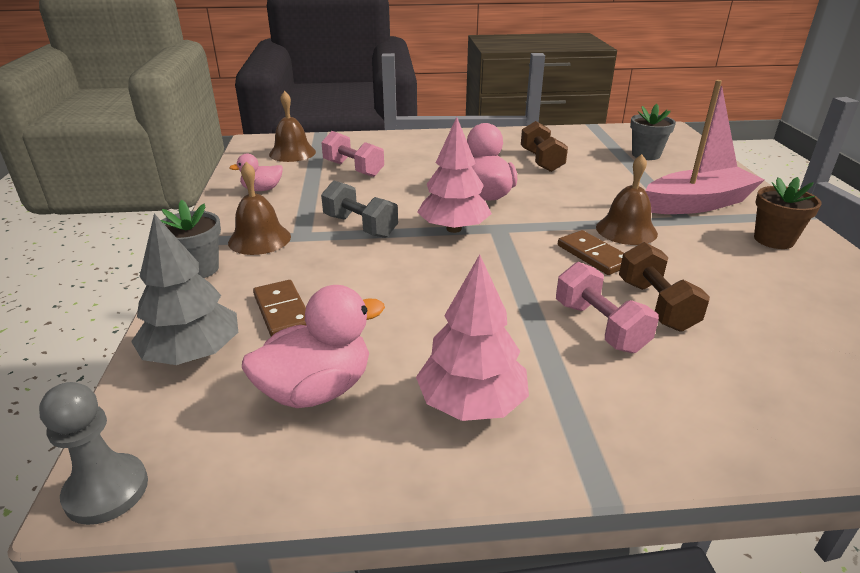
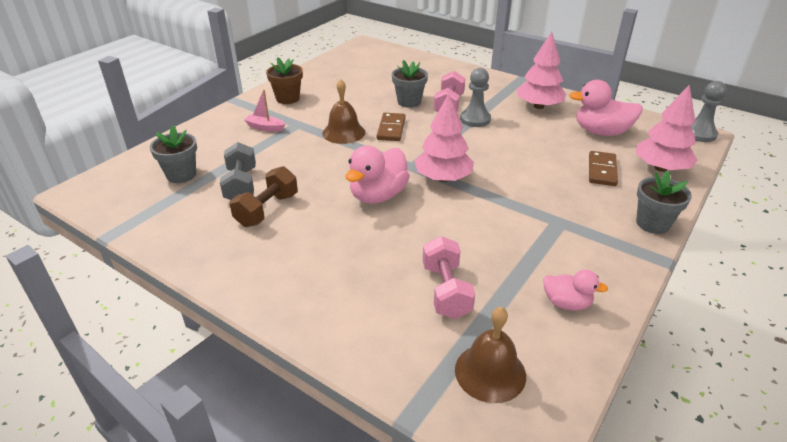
camera: 140 degrees left, 5 degrees up
(193, 354) = (660, 168): grey tree -> pink tree
(259, 239) = (595, 232): brown bell -> none
(360, 226) = (507, 210): grey dumbbell -> grey dumbbell (241, 185)
(527, 318) = (475, 119): none -> grey pawn
(656, 305) = (409, 102): brown dumbbell -> grey flower pot
(698, 204) = (265, 127): pink boat -> pink boat, size x0.44

